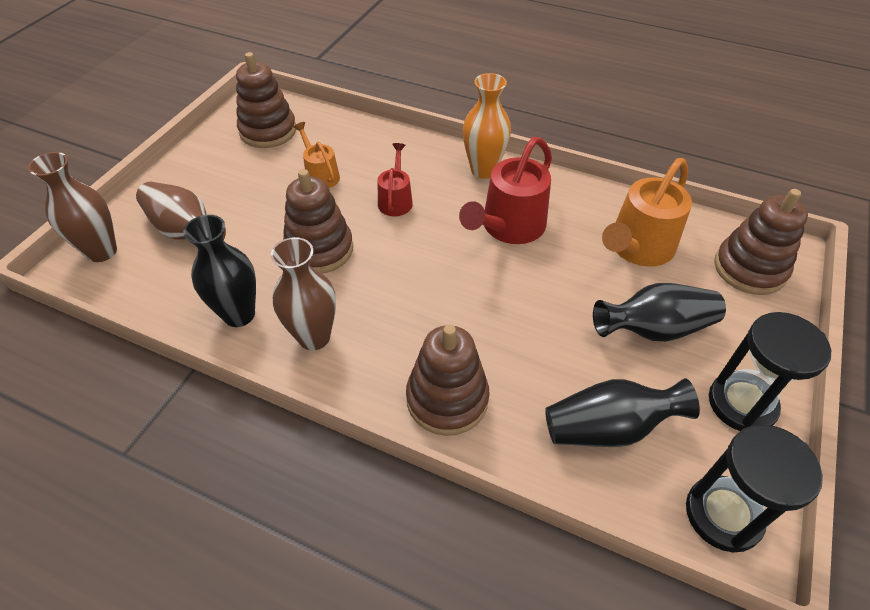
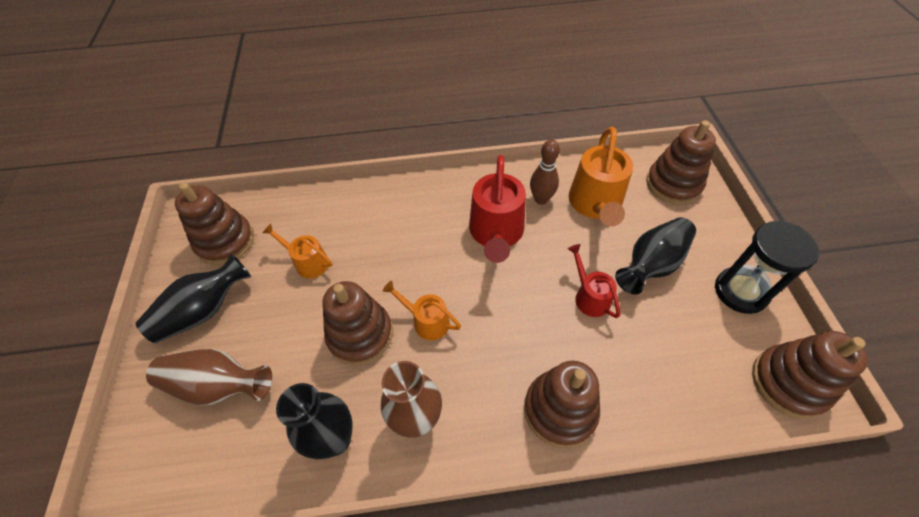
camera: 30 degrees left, 5 degrees up
(102, 251) = (144, 456): brown vase -> none
(384, 267) = (426, 321): none -> orange watering can
(395, 200) = (391, 254): red watering can -> red watering can (589, 296)
(483, 170) = (441, 192): orange vase -> none
(581, 218) = (541, 199): none -> brown bowling pin
(608, 428) = (680, 362): black vase -> black vase (204, 311)
(723, 514) = (788, 383): black hourglass -> brown stacking toy

